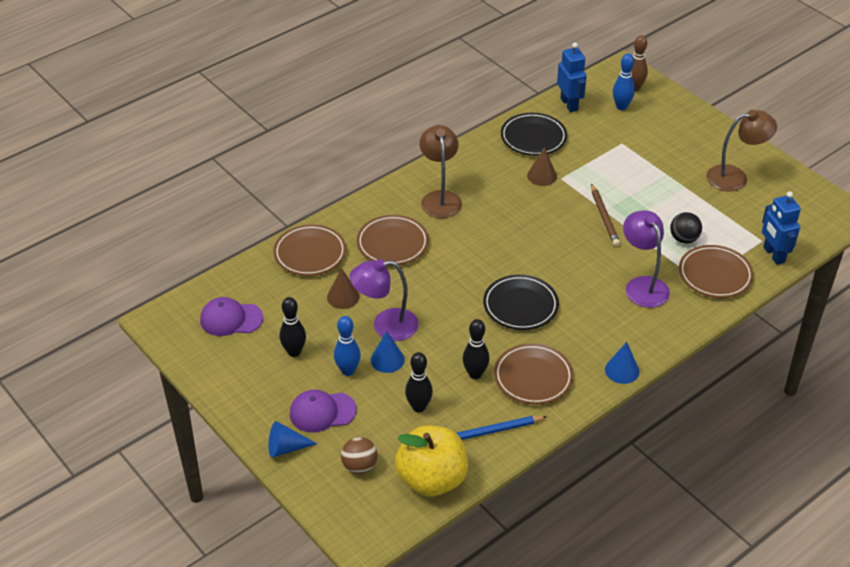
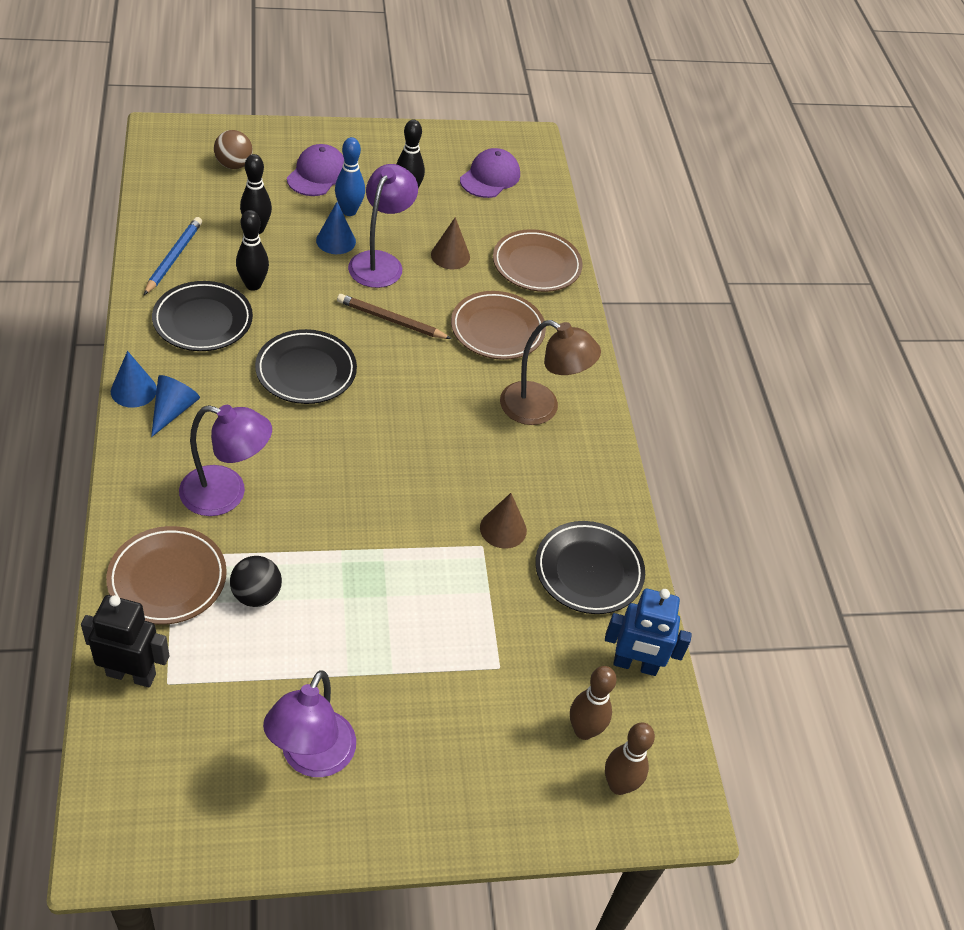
camera: 115 degrees right, 5 degrees up
(286, 448) = (301, 138): blue cone -> blue cone (173, 410)
(432, 479) = (170, 194): yellow apple -> none
(533, 377) = (203, 321): brown plate -> black plate
(604, 217) = (371, 540): brown pencil -> brown pencil (391, 320)
(621, 106) = (584, 730): blue bowling pin -> brown bowling pin
(735, 177) = (311, 758): brown lamp -> purple lamp
(773, 255) = (131, 674): blue robot -> black robot

